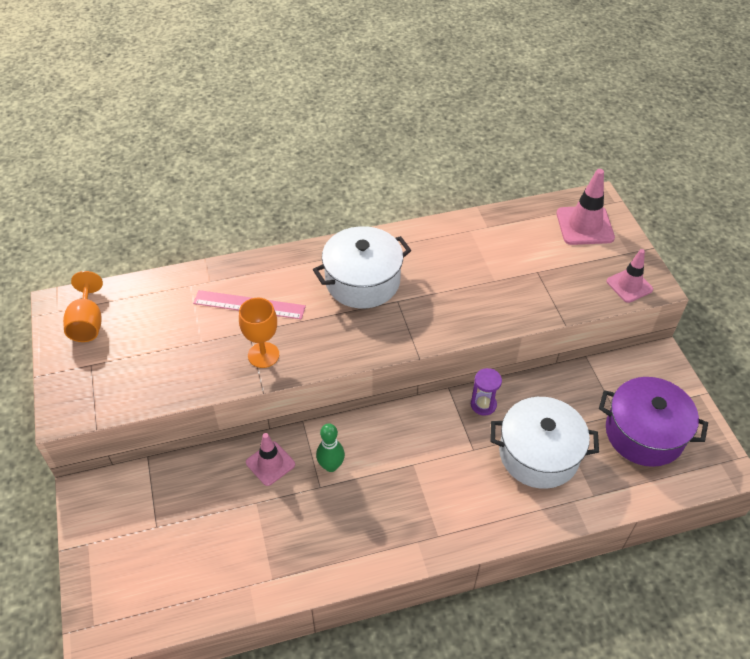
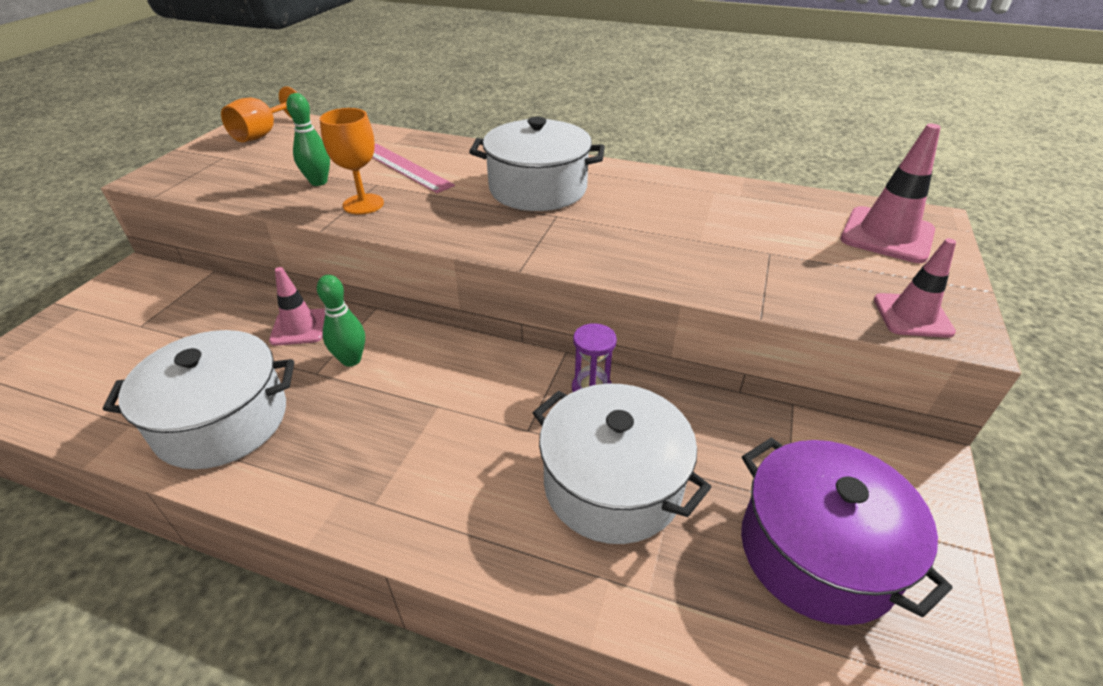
camera: 35 degrees right, 10 degrees down
(204, 351) = (318, 182): none -> green bowling pin
(302, 548) = (222, 421): none -> white pot

